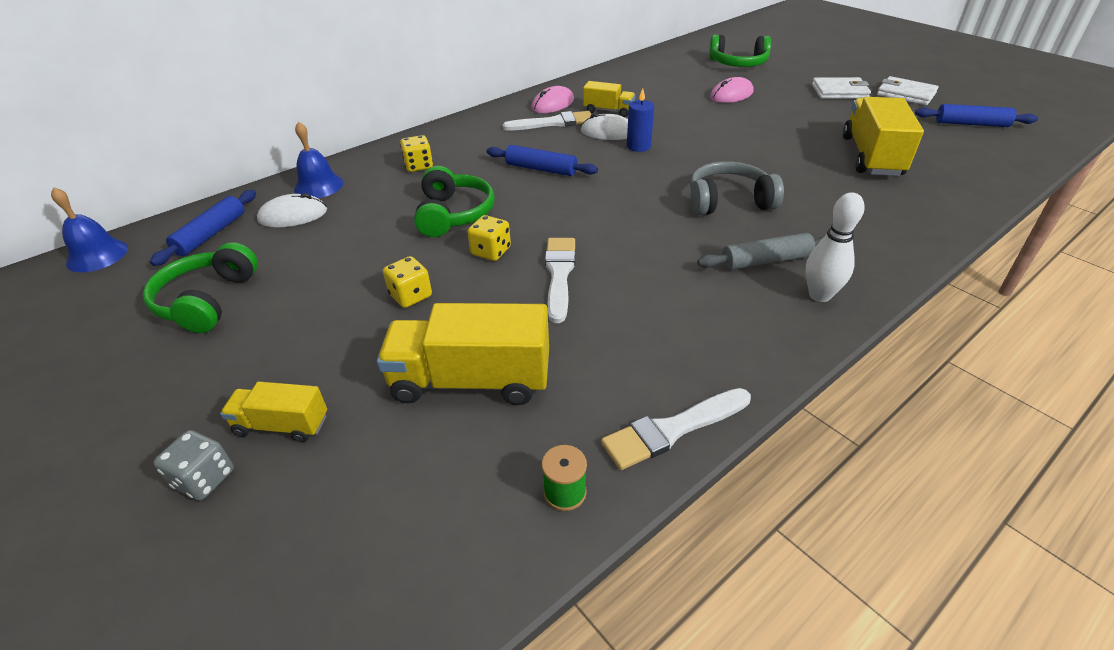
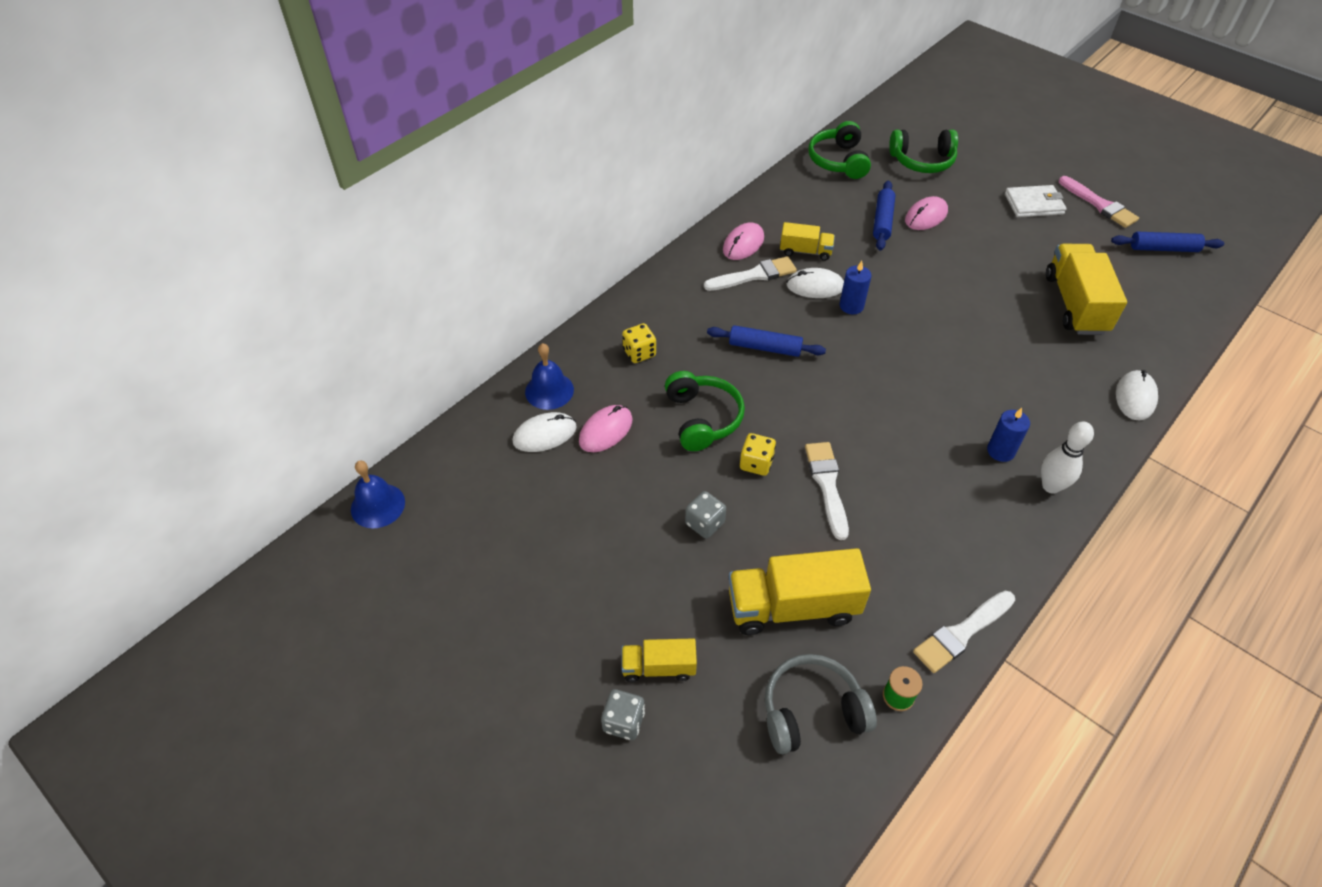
camera: 10 degrees left, 10 degrees up
(207, 301) = (521, 549): green headphones -> green headphones (838, 161)
(211, 234) = (476, 467): blue rolling pin -> blue rolling pin (882, 221)
(353, 217) = (606, 430): none -> pink mouse
(411, 296) = (704, 523): yellow dice -> grey dice
(728, 201) = (954, 378): grey headphones -> grey headphones (812, 711)
(766, 261) = (1000, 451): grey rolling pin -> blue candle
(905, 94) = (1099, 204): white wallet -> pink brush
(932, 228) = (1135, 397): none -> white mouse

